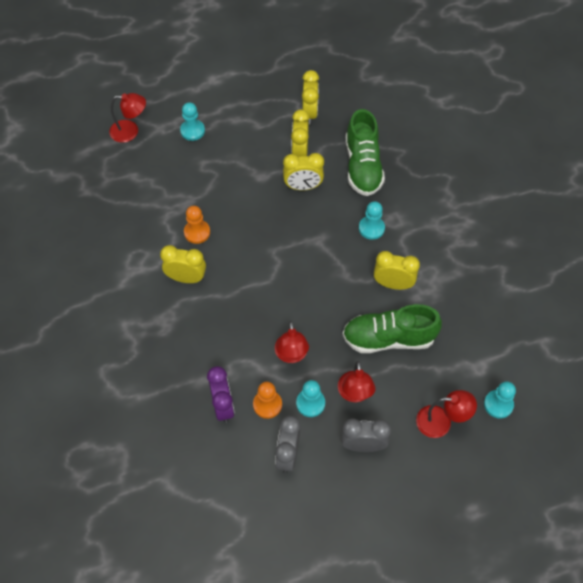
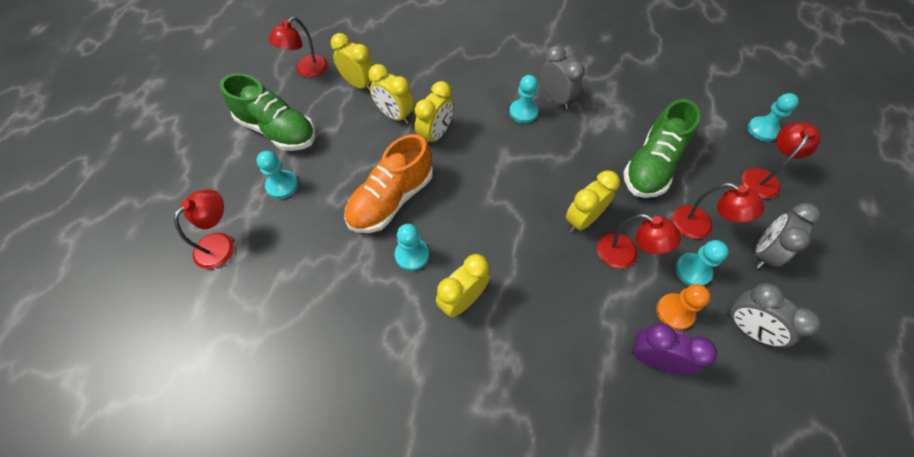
camera: 55 degrees left, 0 degrees up
(197, 232) = (412, 255): orange pawn -> turquoise pawn
(228, 195) = (391, 199): none -> orange shoe
(296, 75) = (306, 70): none -> red lamp
(362, 166) = (452, 81): green shoe -> green shoe (277, 130)
(393, 284) = (594, 130): yellow clock -> yellow clock (582, 220)
(404, 242) = (555, 99): none -> grey clock

